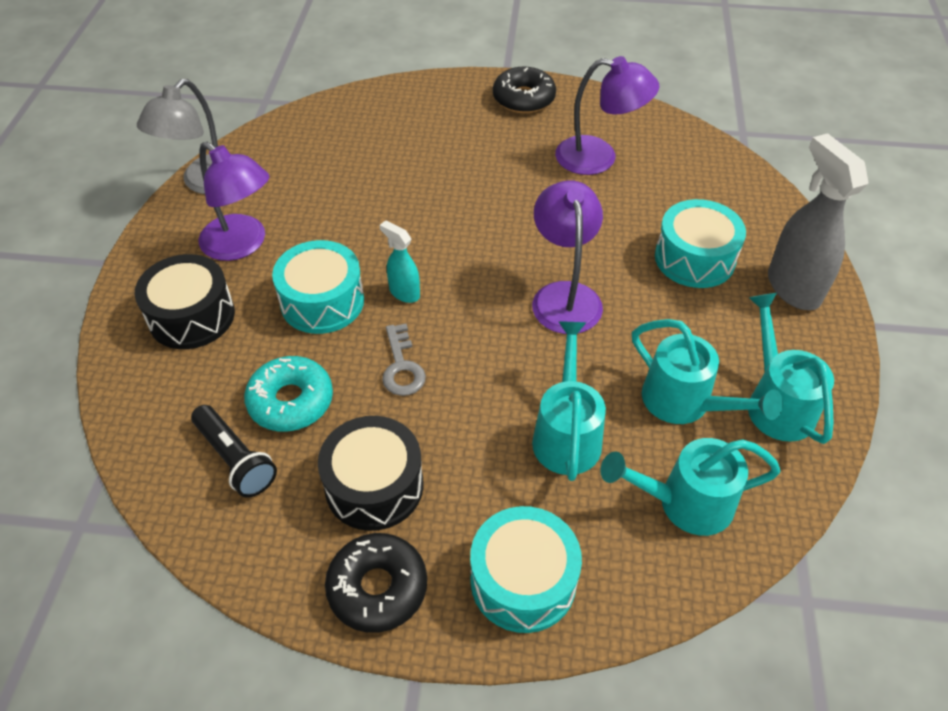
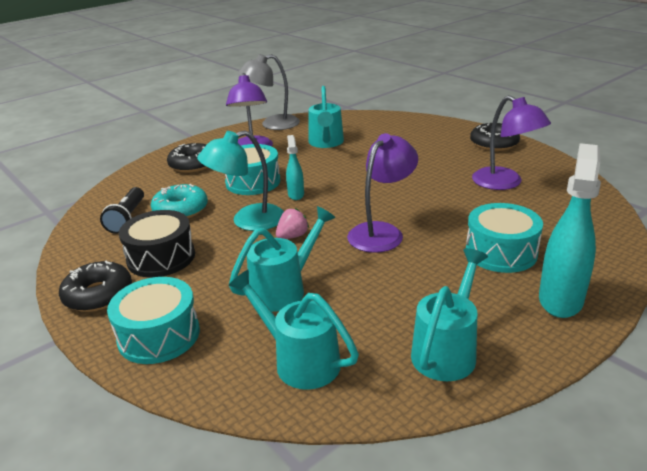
camera: 45 degrees right, 20 degrees down
(192, 316) = (193, 165): black drum -> black donut
(402, 366) = (248, 221): grey key -> turquoise lamp
(482, 358) = (292, 236): none -> pink strawberry
(684, 403) = (378, 315): turquoise watering can -> turquoise watering can (326, 143)
(792, 287) = (560, 299): grey spray bottle -> turquoise spray bottle

